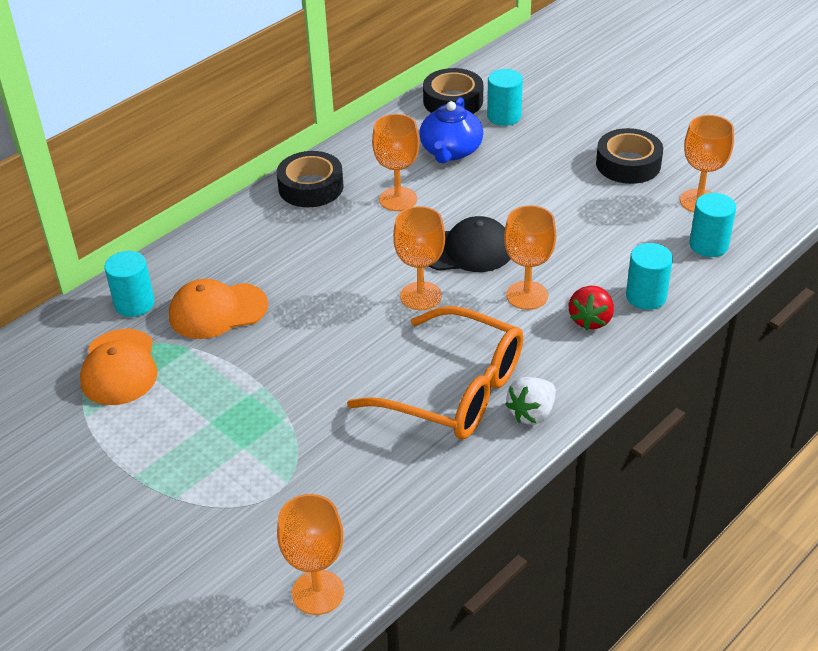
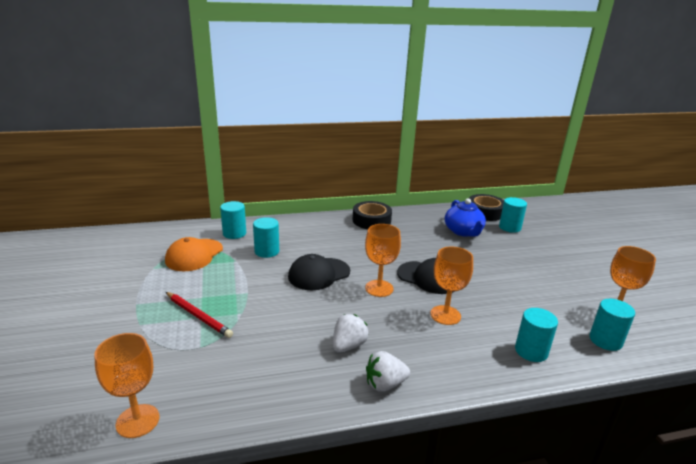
camera: 30 degrees right, 15 degrees down
(217, 311) = (267, 251): orange cap -> turquoise cylinder
(237, 448) = (198, 316): none -> red pencil
(326, 312) = (319, 274): none -> black cap
(398, 199) = (412, 241): orange goblet -> none
(451, 151) = (463, 231): blue teapot -> blue teapot turned 60 degrees counterclockwise
(454, 390) = (348, 345): orange glasses -> white strawberry
(590, 320) = (477, 347): red strawberry -> none
(628, 164) = (575, 275): black tape -> none

